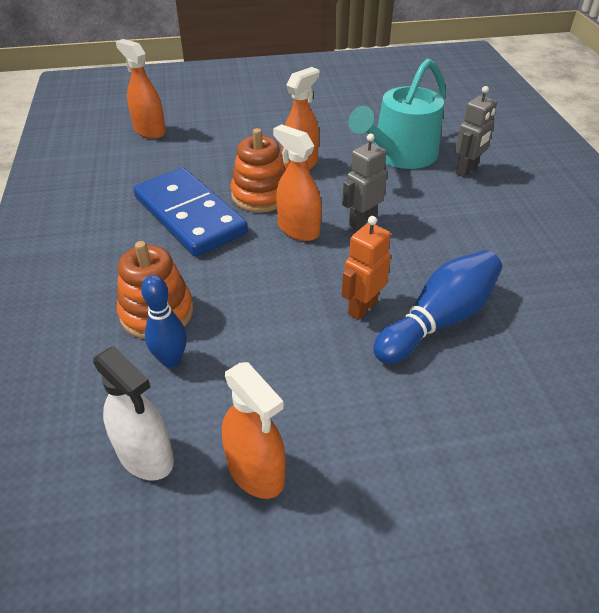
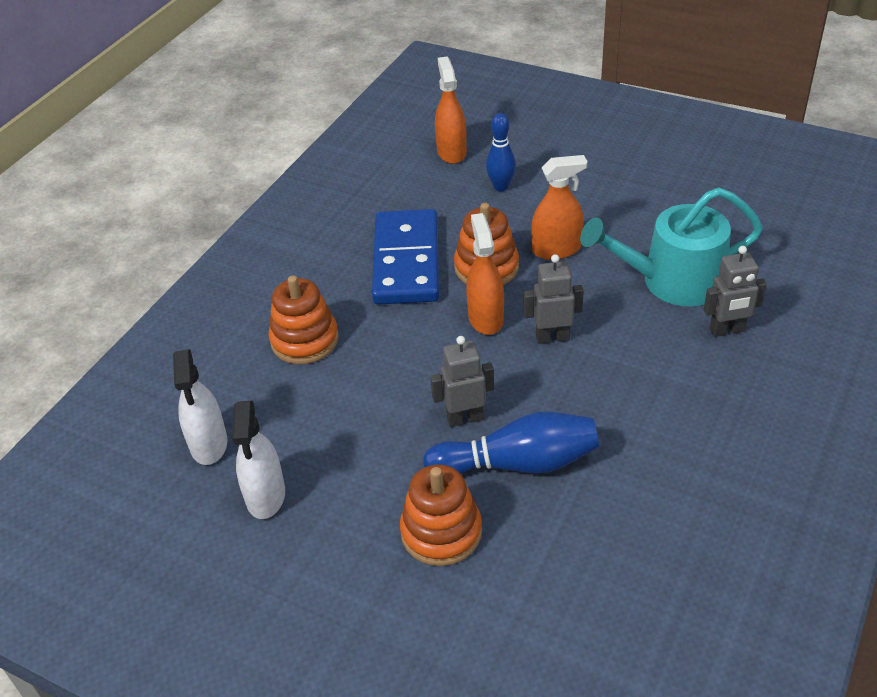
camera: 40 degrees right, 0 degrees up
(171, 360) = (282, 384): blue bowling pin -> blue bowling pin (501, 186)
(256, 471) = (266, 496): orange spray bottle -> white spray bottle
(362, 308) = (465, 418): orange robot -> grey robot
(443, 407) = (441, 532): none -> orange stacking toy

